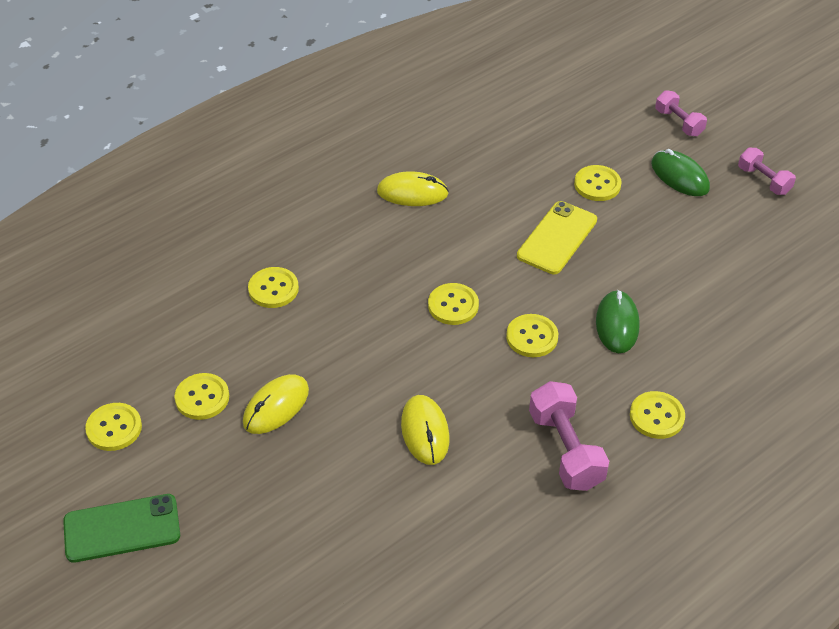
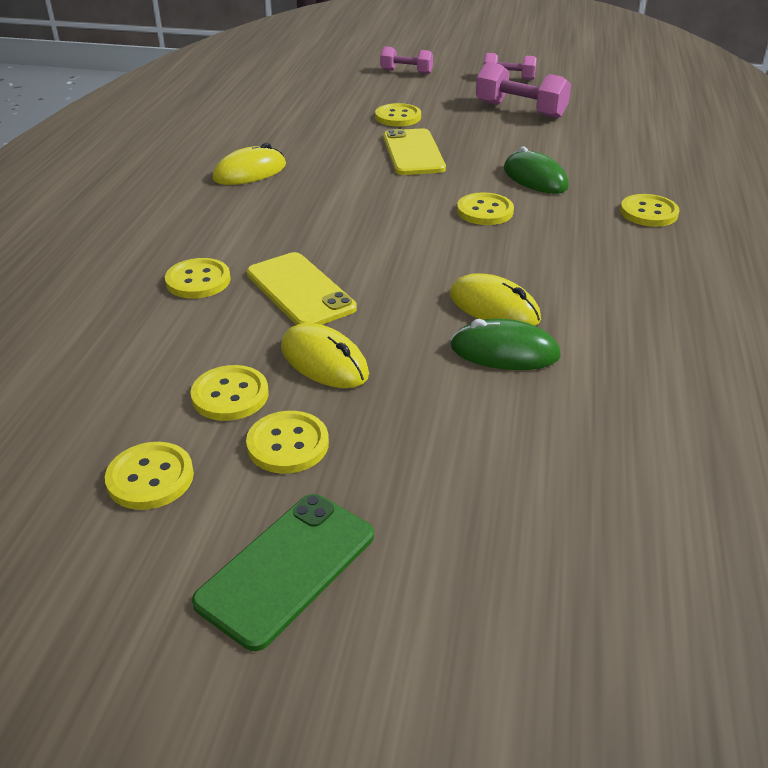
camera: 40 degrees left, 10 degrees down
(276, 406) = (324, 361): yellow mouse -> yellow mouse turned 45 degrees counterclockwise
(323, 337) = (300, 291): none -> yellow phone
(453, 305) = (390, 220): yellow button -> yellow button (288, 444)
(566, 449) = (621, 261): pink dumbbell -> pink dumbbell (520, 110)
(679, 176) = (450, 94): green mouse -> green mouse (504, 351)

